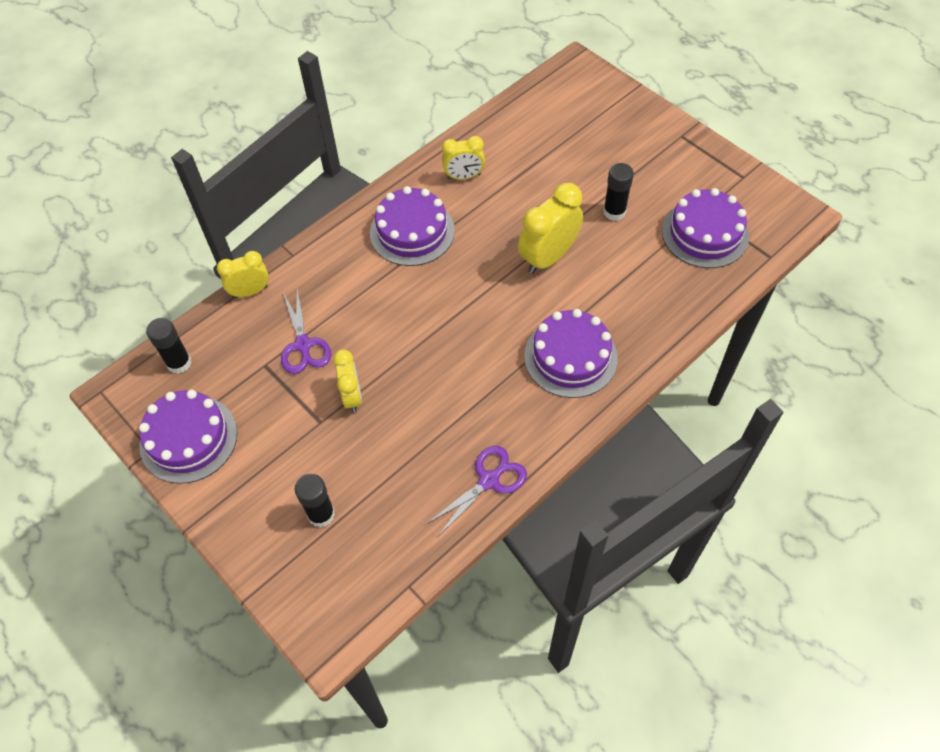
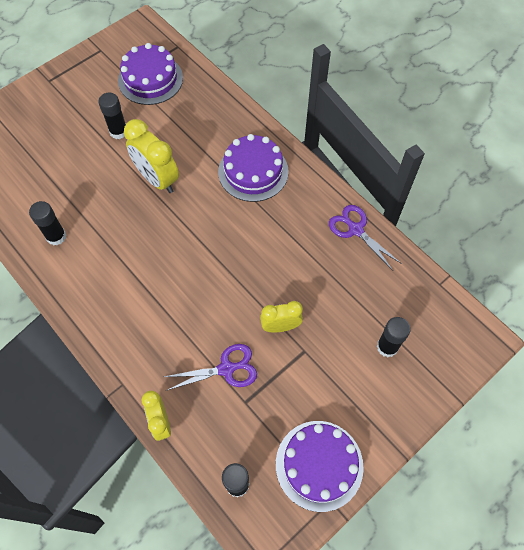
camera: 90 degrees left, 5 degrees up
(412, 232) = (112, 279): purple cake -> none
(464, 176) = (56, 236): yellow clock -> black glue stick

